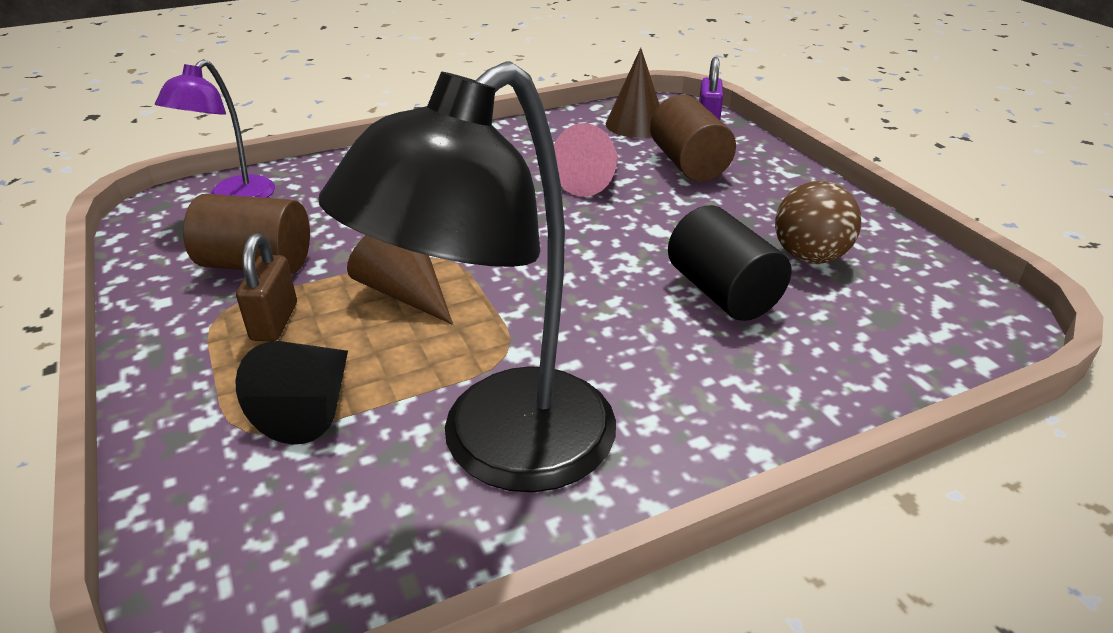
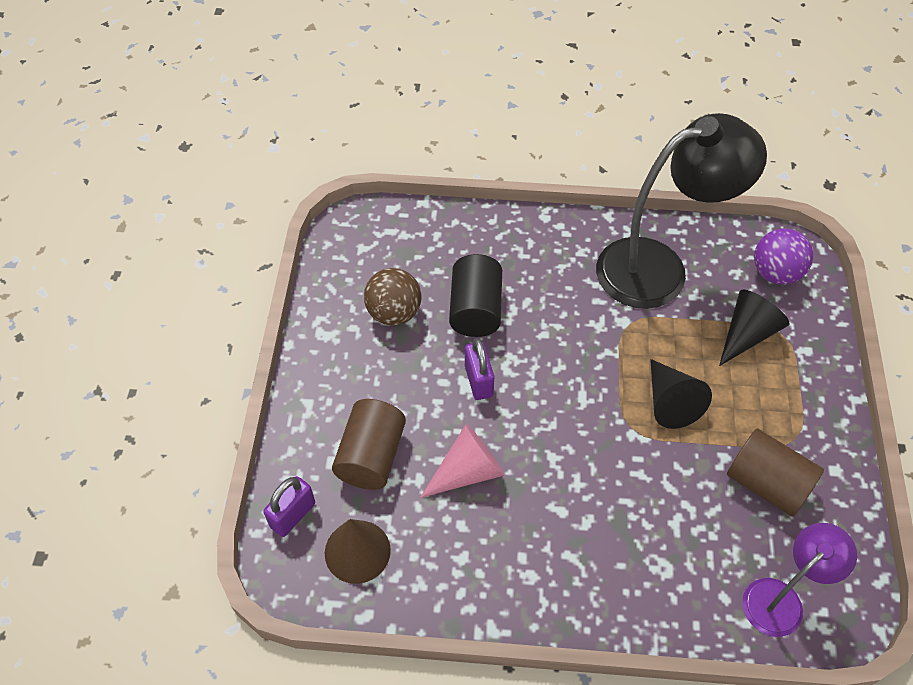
camera: 150 degrees left, 20 degrees up
(268, 534) = (775, 273): none -> purple ball
(274, 322) = (760, 412): brown padlock -> none
(404, 292) = (670, 402): brown cone -> black cone
(648, 237) = (478, 381): none -> purple padlock

